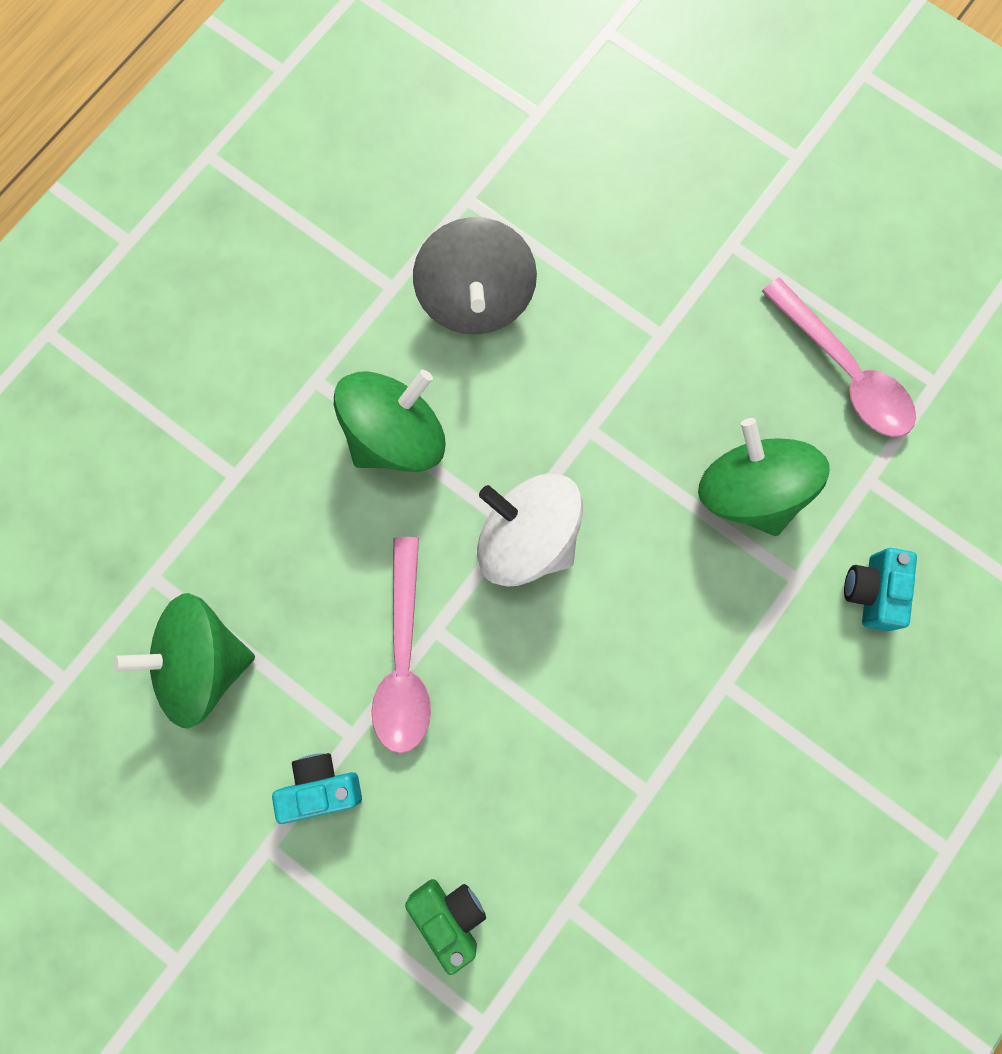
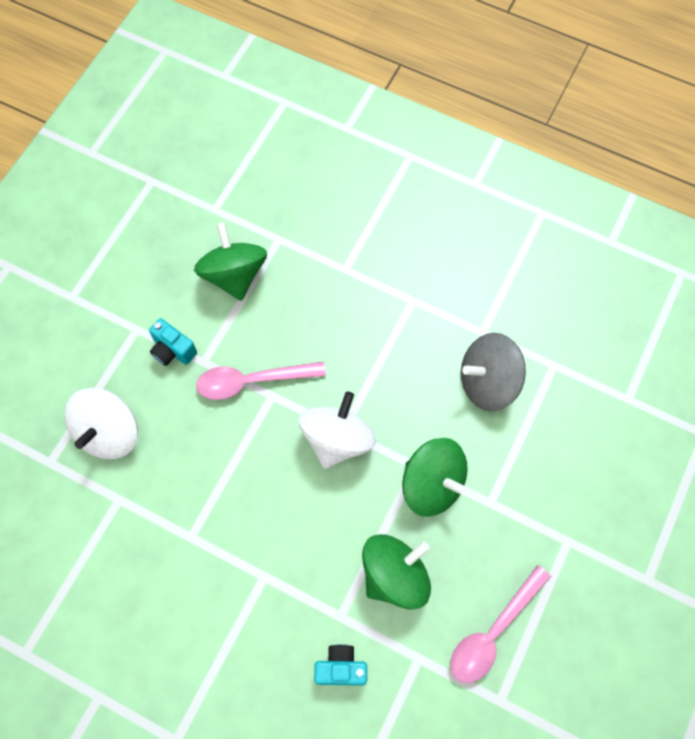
camera: 80 degrees right, 10 degrees down
(321, 787) = (172, 350): turquoise camera -> turquoise camera turned 150 degrees clockwise
(395, 435) = (387, 352): green spinning top -> green spinning top (432, 484)
(449, 915) = (109, 433): green camera -> white spinning top

